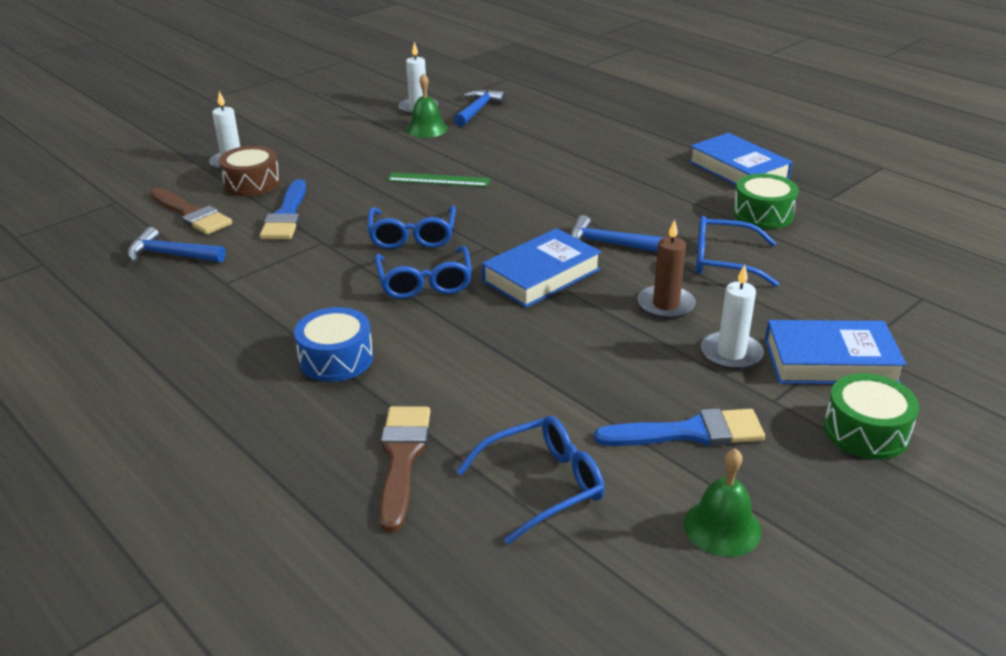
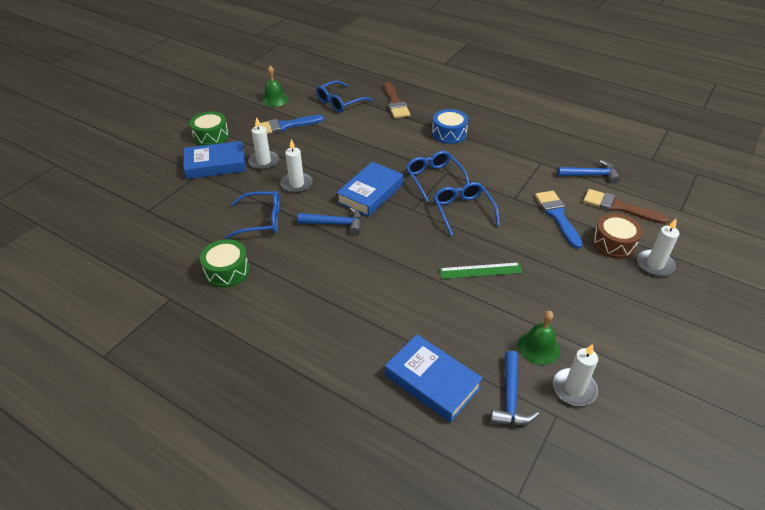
camera: 165 degrees right, 10 degrees up
(666, 305) = (296, 184): brown candle -> white candle
(738, 170) = (237, 327): blue book -> blue book (432, 381)

